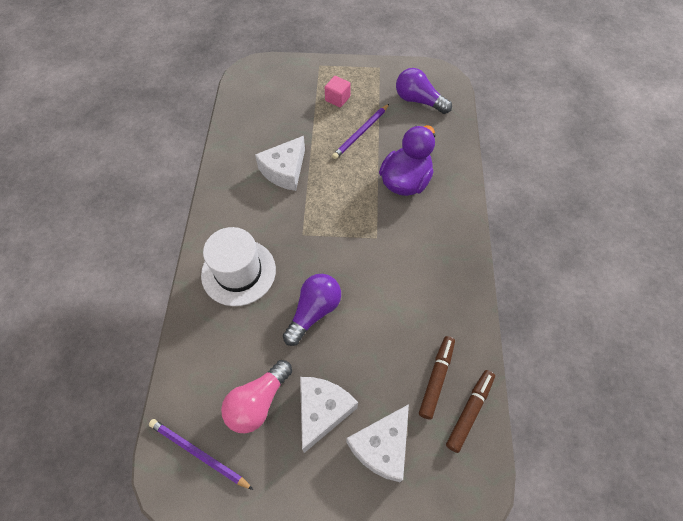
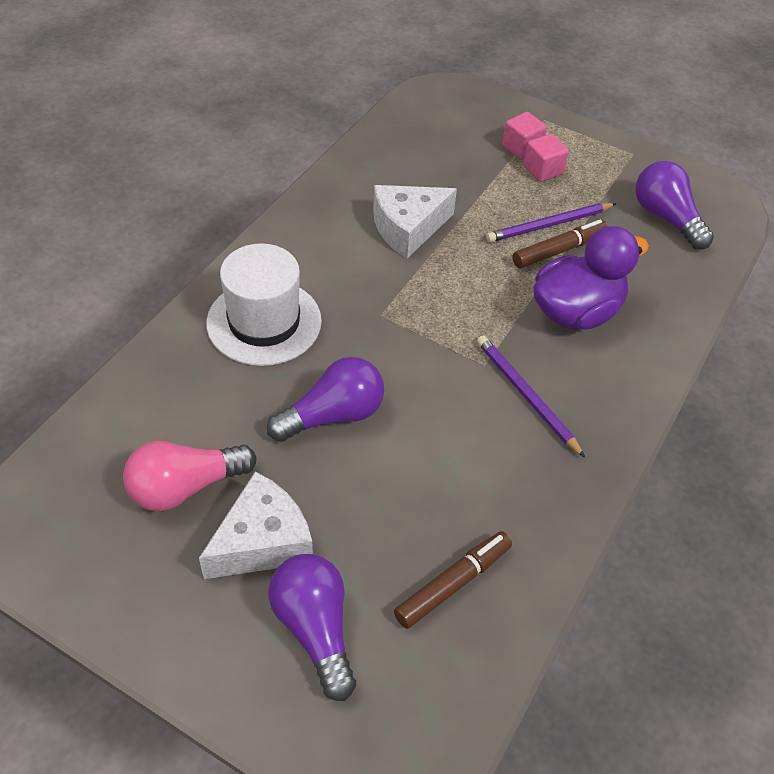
camera: 25 degrees right, 10 degrees down
(199, 454) = (71, 509): purple pencil -> purple pencil (526, 396)
(318, 89) = (521, 148): none -> pink cube
(382, 447) = (315, 629): white cheese -> purple light bulb
(469, 411) = (475, 652): brown marker -> brown marker (559, 250)

